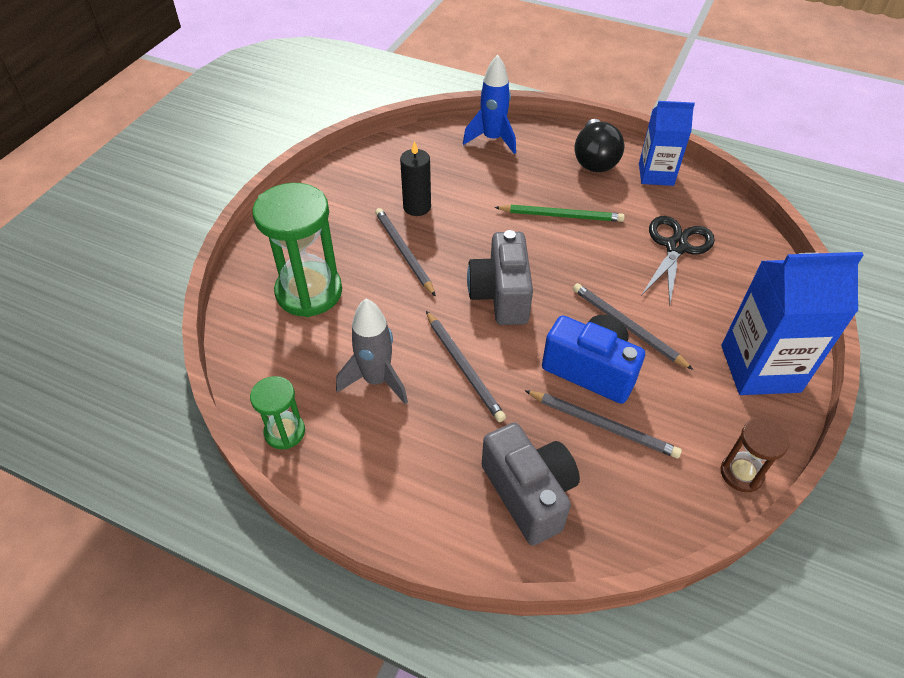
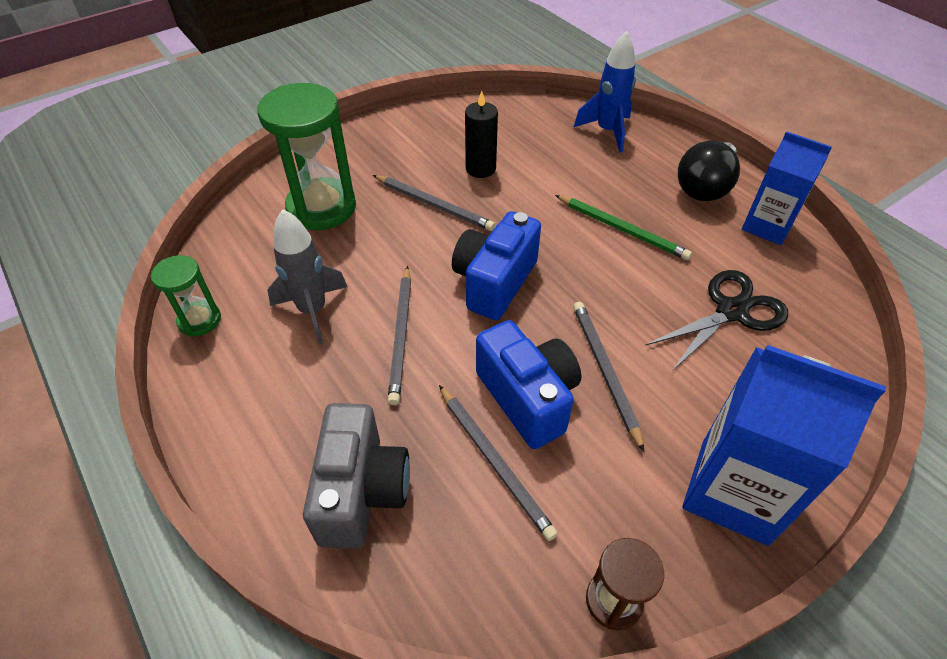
camera: 30 degrees right, 0 degrees up
(403, 252) = (434, 205): grey pencil -> grey pencil turned 120 degrees clockwise
(501, 295) = (494, 282): grey camera -> blue camera

